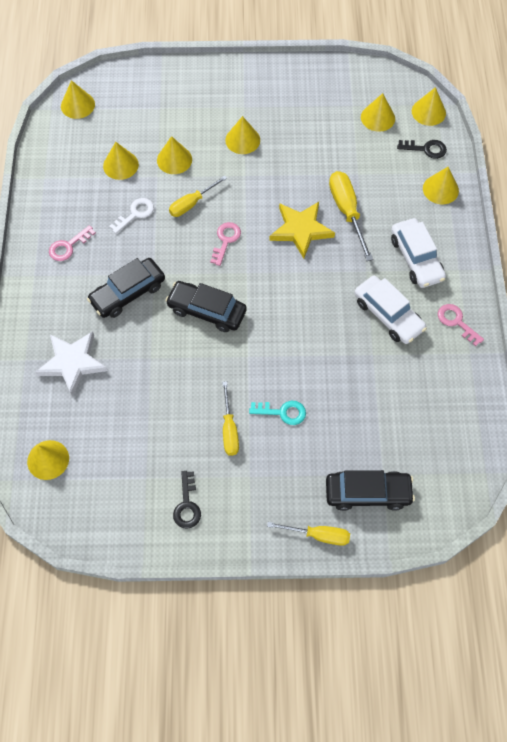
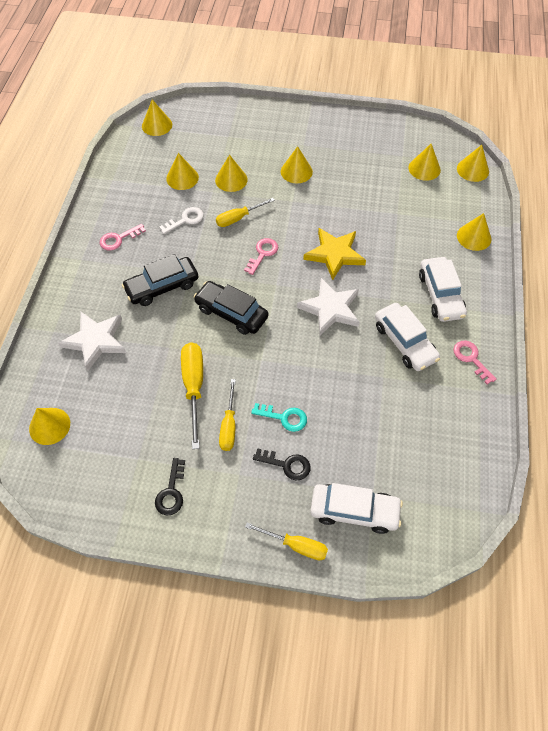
camera: 10 degrees right, 5 degrees down
(307, 291) = (330, 309): none -> white star
(347, 212) = (381, 245): yellow screwdriver -> yellow screwdriver (194, 387)
(367, 493) = (354, 511): black car -> white car
(426, 149) = (465, 200): black key -> black key (286, 465)

